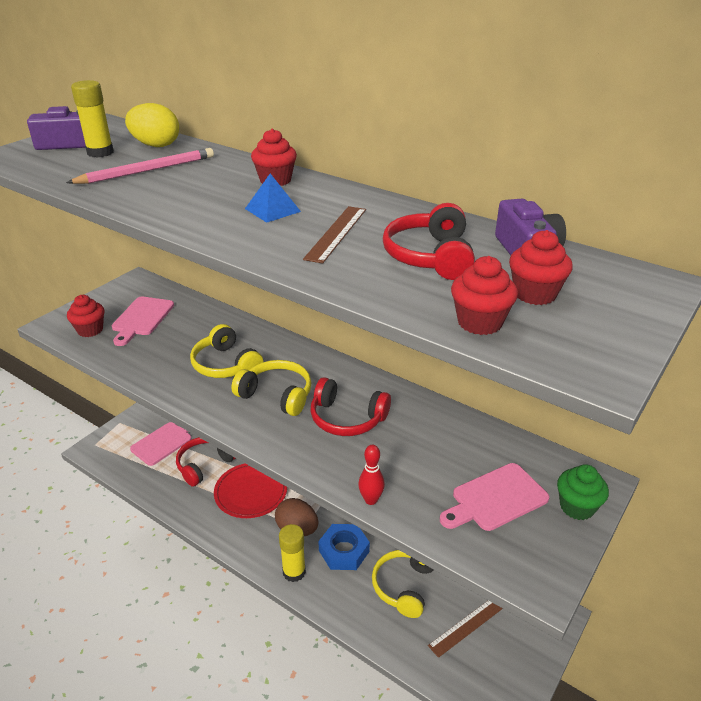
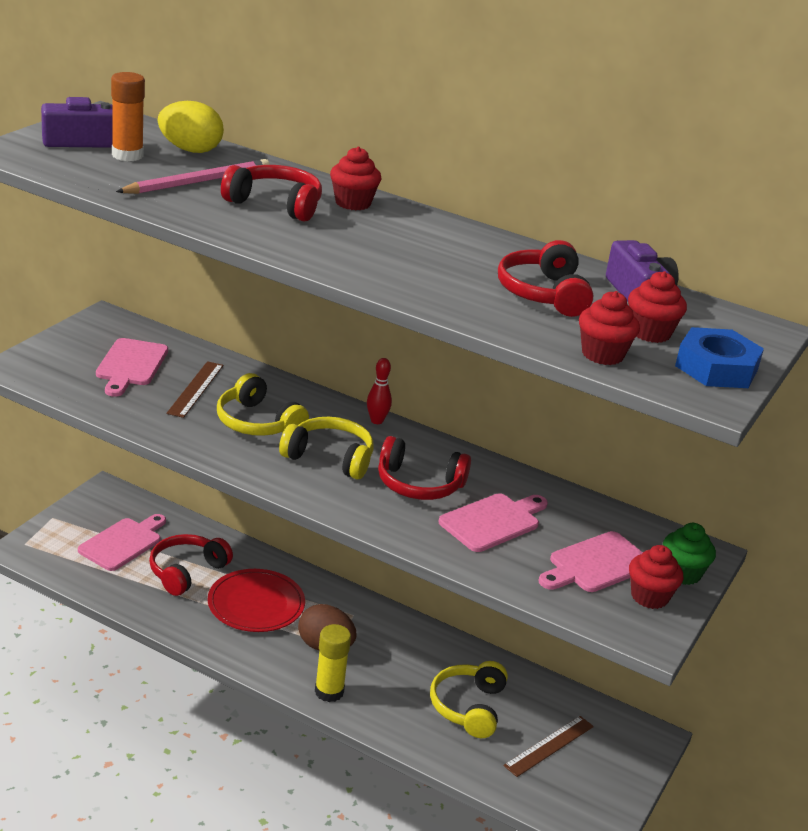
camera: 10 degrees left, 5 degrees down
(90, 330) = (67, 376): red cupcake -> red cupcake (649, 597)
(100, 152) = (127, 155): yellow glue stick -> orange glue stick
(205, 185) = (275, 204): none -> red headphones
(272, 210) = (363, 237): blue pyramid -> none
(336, 233) = (441, 265): brown ruler -> brown ruler (196, 389)
(344, 551) = (388, 670): blue nut -> blue nut (716, 368)
(371, 500) = (461, 562): red bowling pin -> red bowling pin (376, 421)
(406, 454) = (493, 521): none -> pink cutting board

